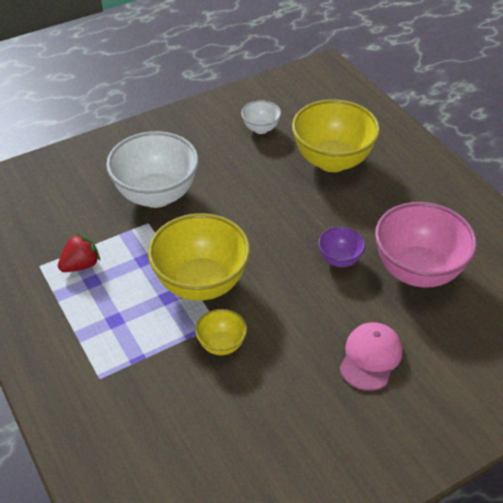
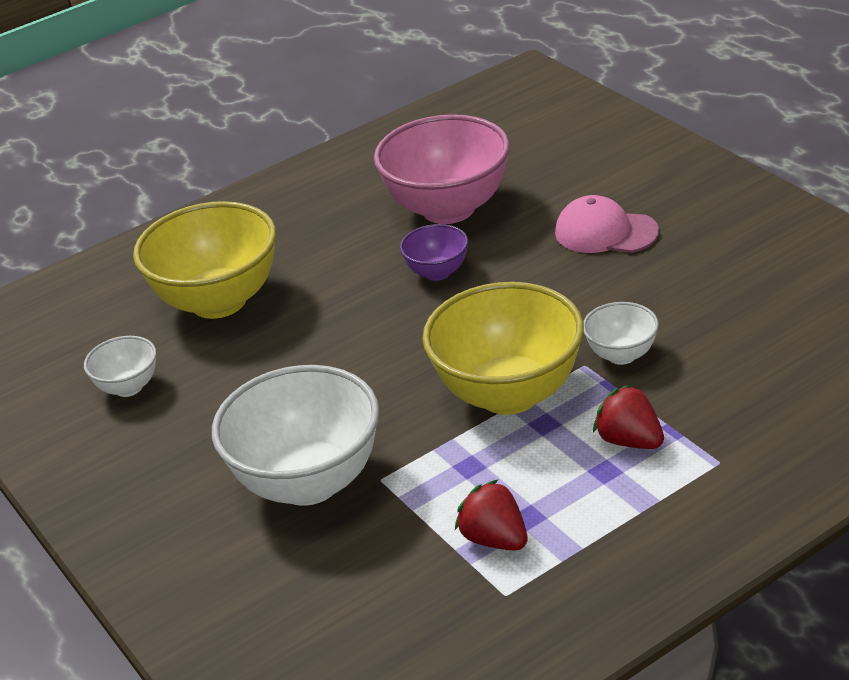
camera: 90 degrees left, 10 degrees down
(136, 336) = (629, 441): none -> red strawberry
(221, 345) = (621, 355): yellow bowl -> white bowl

